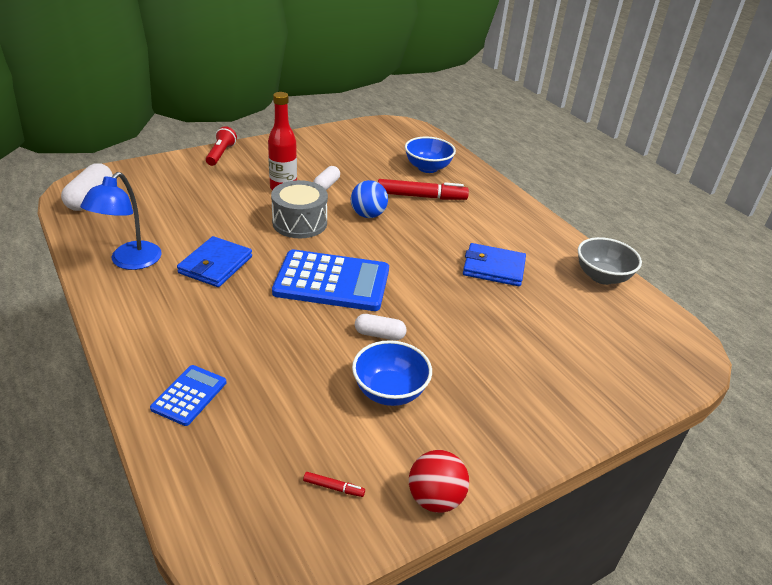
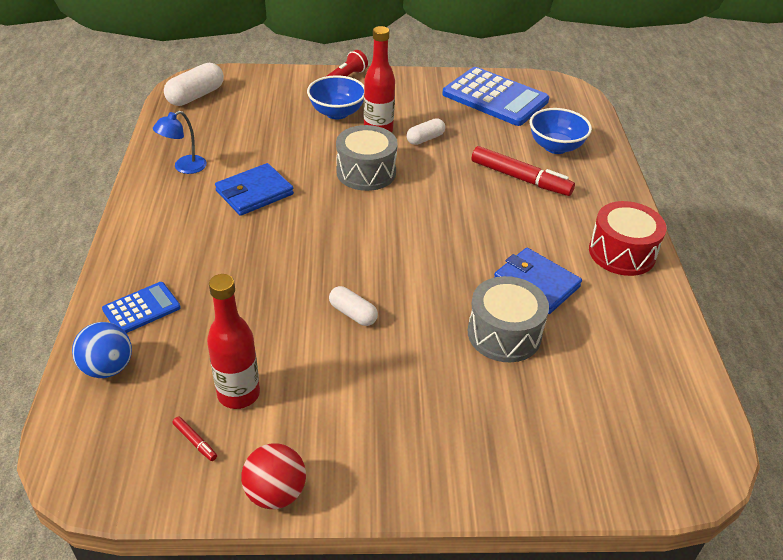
camera: 30 degrees right, 5 degrees up
(130, 262) = (184, 167): blue lamp -> blue lamp, size x0.66
(332, 282) = (349, 244): blue calculator -> blue calculator (495, 98)
(339, 433) = (238, 394): none -> red bottle
(368, 215) = (443, 183): blue ball -> blue ball (108, 368)
(389, 391) = (316, 374): blue bowl -> blue bowl (337, 113)
(501, 311) = (504, 334): none -> grey drum
(531, 229) = (622, 253): none -> red drum
(602, 277) = (664, 337): grey bowl -> none

